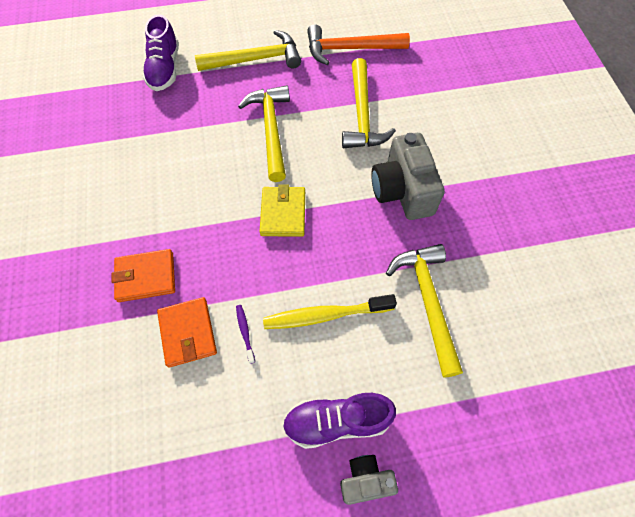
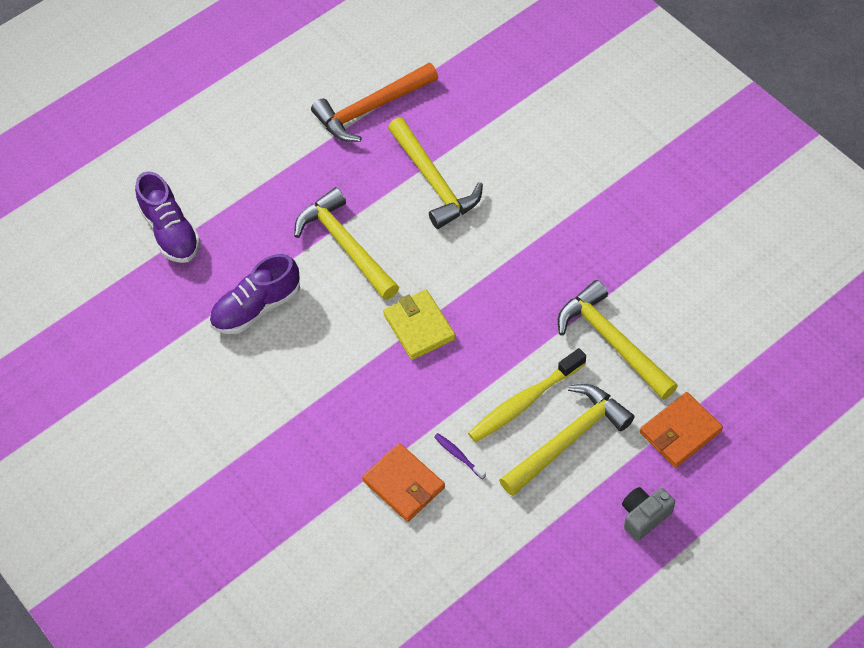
camera: 25 degrees left, 5 degrees down
(146, 277) = (323, 457): orange wallet -> orange wallet (680, 432)
(255, 59) = (270, 171): yellow hammer -> yellow hammer (568, 439)
(336, 421) = (591, 485): purple shoe -> purple shoe (256, 307)
(402, 191) = (526, 245): grey camera -> none

